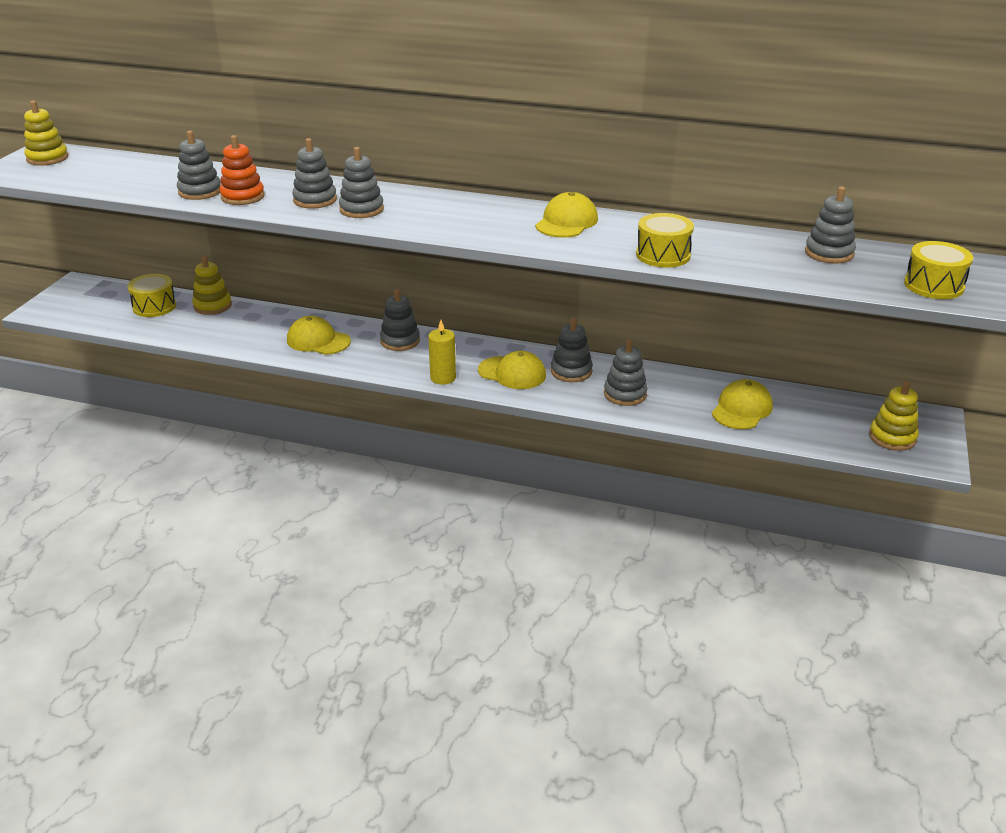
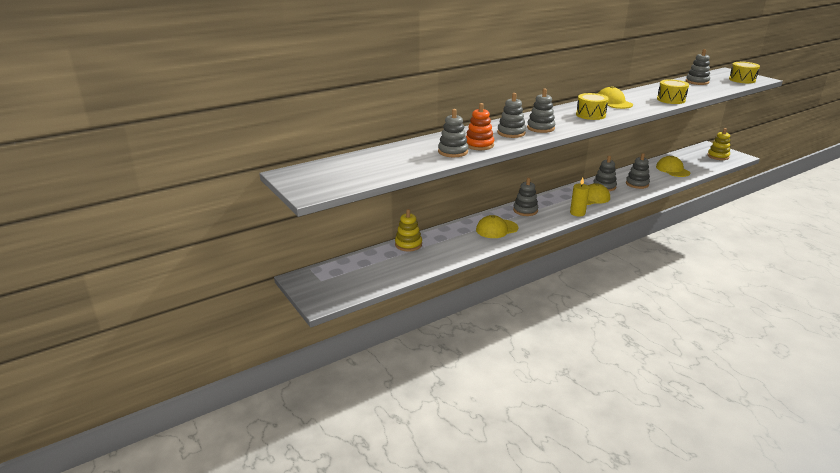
camera: 50 degrees left, 5 degrees down
(47, 158) = (309, 175): yellow stacking toy -> none
(154, 306) = (380, 262): yellow drum -> yellow drum (590, 115)

